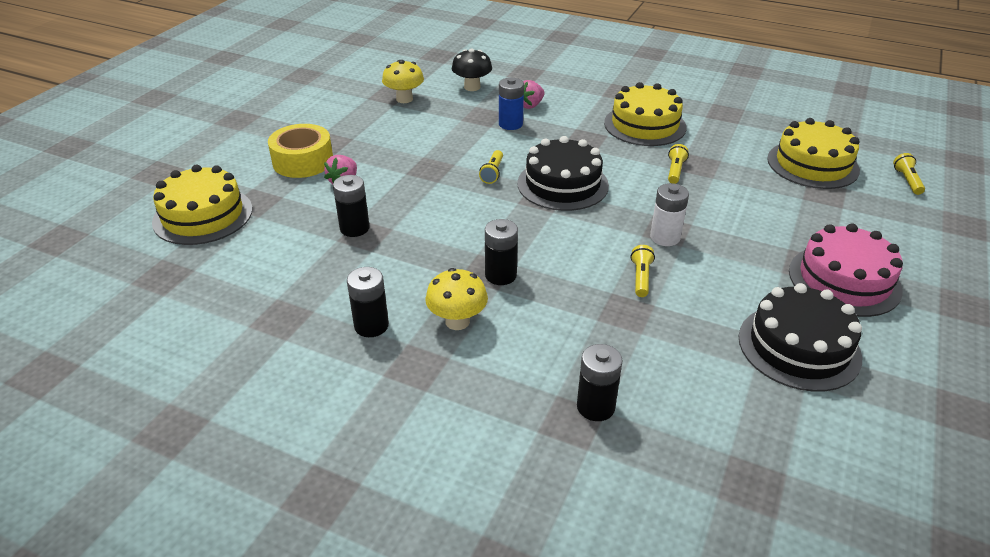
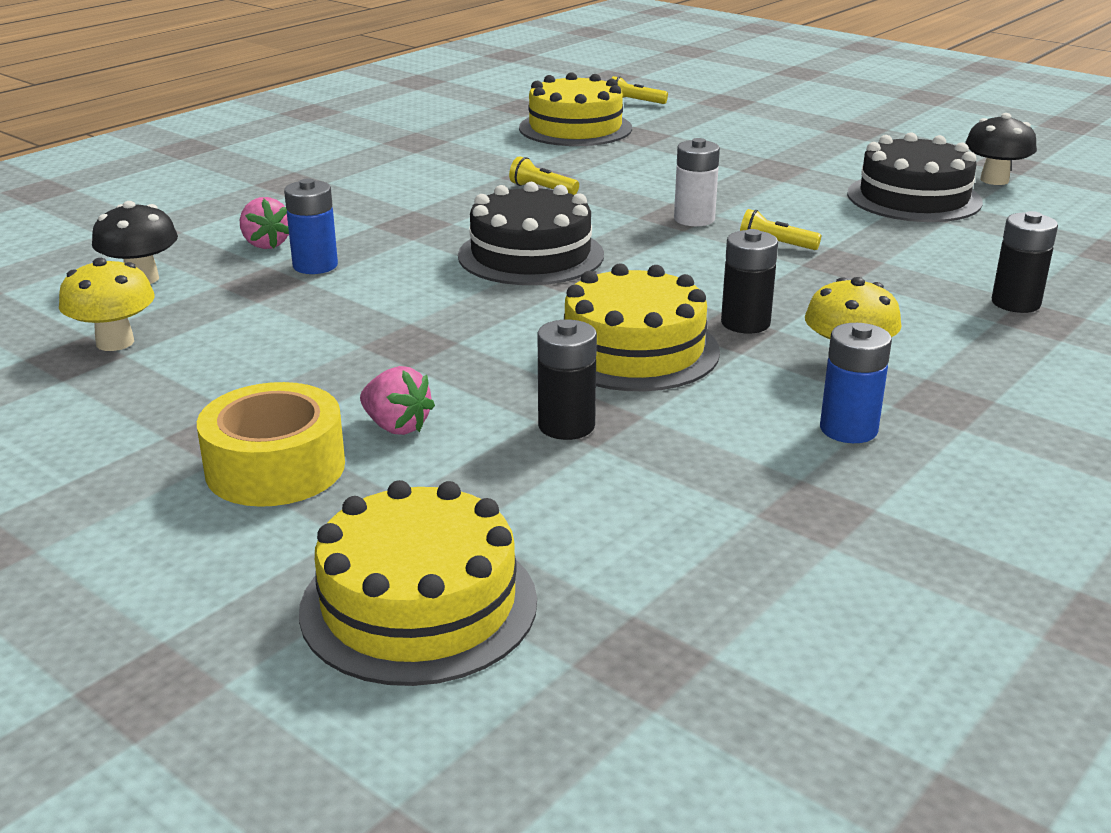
camera: 75 degrees left, 10 degrees down
(371, 326) = (848, 429): black battery -> blue battery
(492, 173) = (462, 297): yellow flashlight -> none
(645, 125) = (406, 185): yellow cake -> yellow cake (634, 350)
(844, 280) = (806, 160): pink cake -> none
(895, 401) = (994, 180): none -> black mushroom

